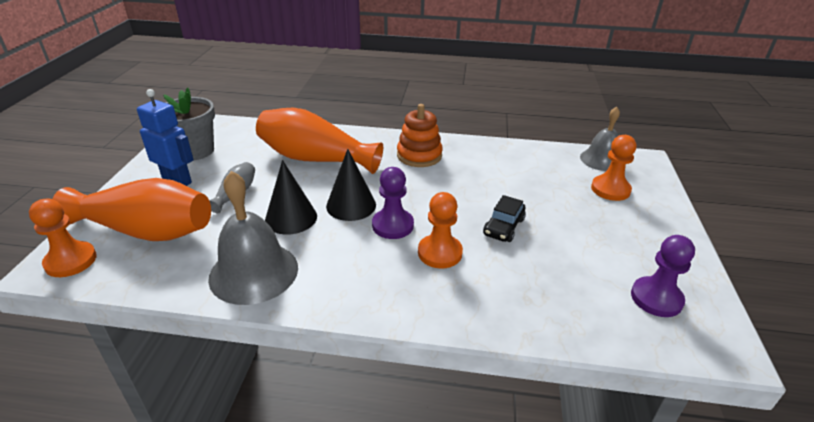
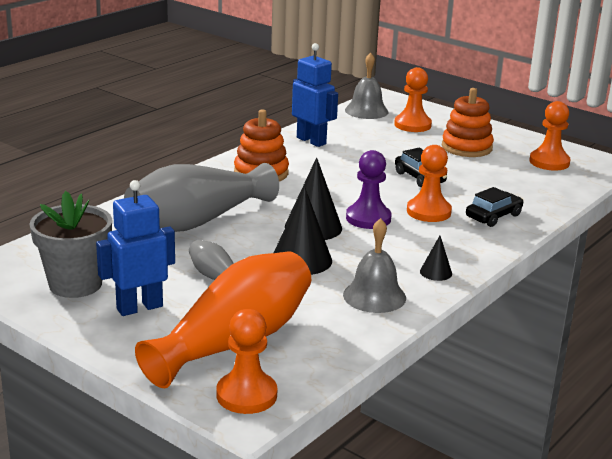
camera: 60 degrees left, 10 degrees down
(254, 272) = (374, 296): grey bell -> grey bell, size x0.65
(315, 159) = (197, 221): orange vase -> grey vase
(322, 293) = (436, 272): none -> black cone
(474, 295) = (493, 216): none -> black car
(504, 156) = (311, 141): none -> blue robot
(608, 233) = (466, 147): none -> orange stacking toy
(656, 298) = (549, 162): purple pawn -> orange pawn

